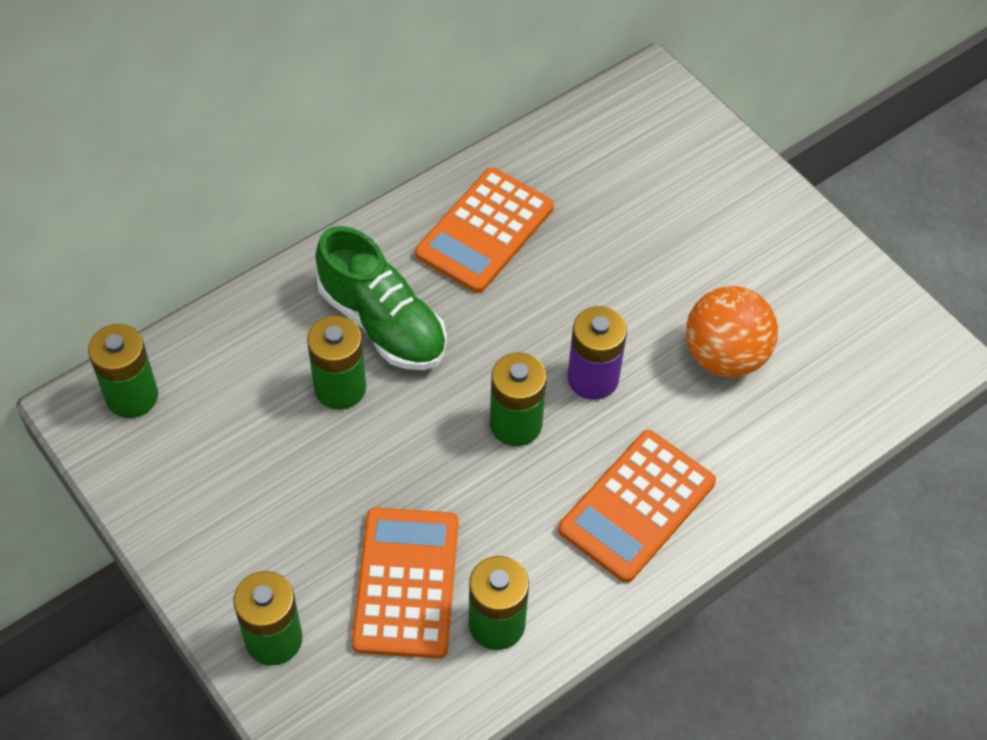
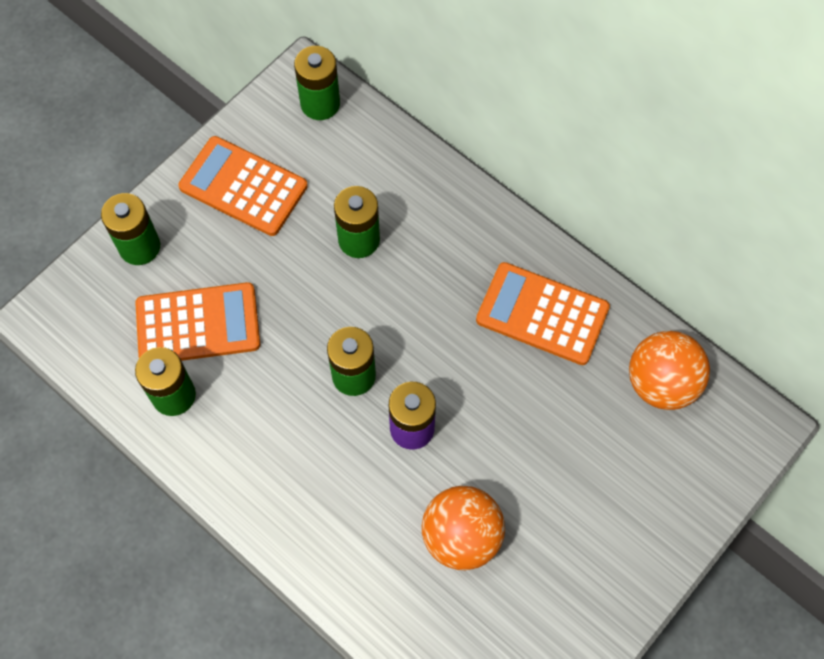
camera: 80 degrees right, 10 degrees up
(382, 323) = (427, 256): green shoe -> none
(589, 149) = (661, 383): none -> orange ball
(637, 506) = (295, 483): orange calculator -> orange calculator (243, 186)

